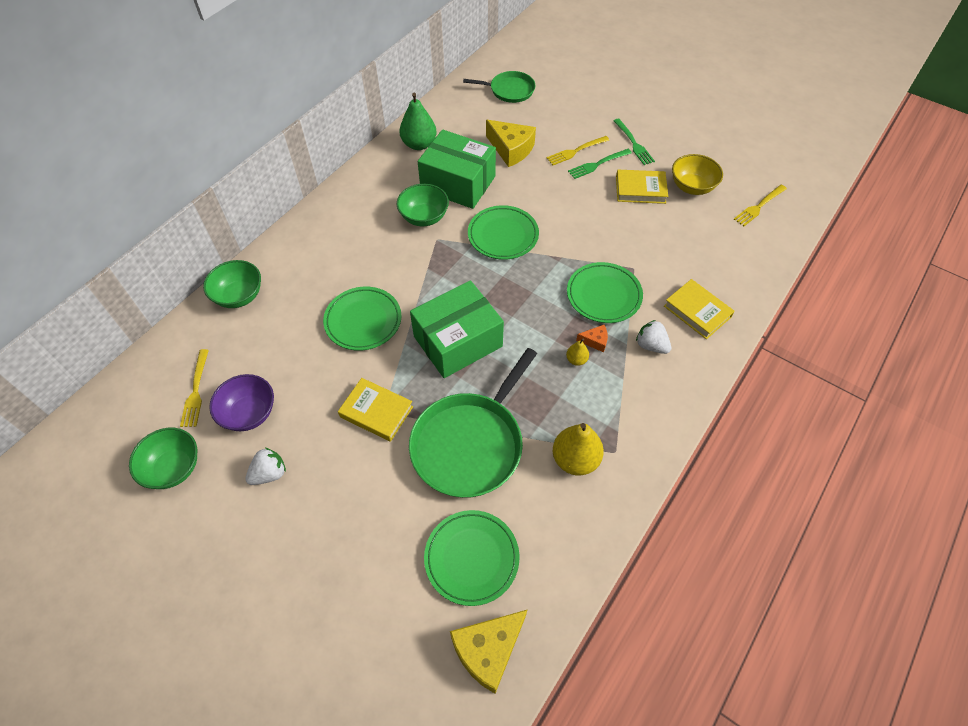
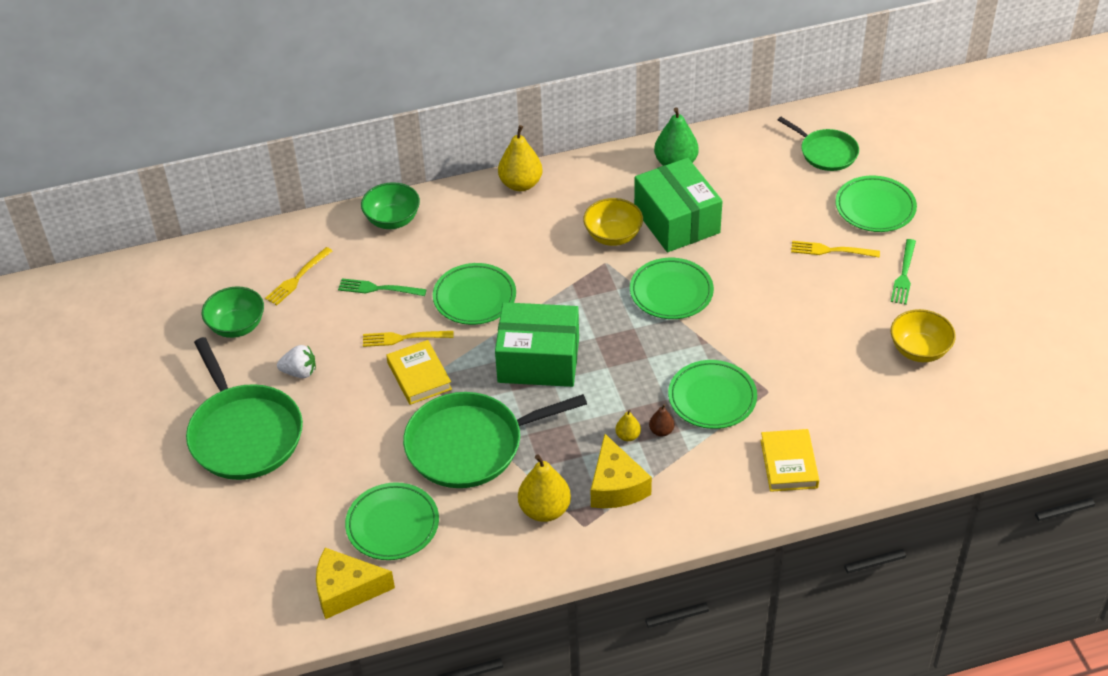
camera: 40 degrees right, 10 degrees down
(249, 413) = (322, 318): purple bowl -> none
(266, 565) = (244, 433): none -> green pan
(319, 214) = (521, 184): none -> yellow pear
(424, 217) = (613, 236): green bowl -> yellow bowl
(511, 149) = (764, 214): yellow cheese -> yellow cheese (616, 486)
(574, 110) = (875, 208): none -> green plate
(595, 341) = (661, 431): orange cheese -> brown pear
(597, 164) = (840, 275): green fork -> green fork (378, 289)
(640, 190) = (858, 323): yellow book -> none
(651, 345) = (710, 465): white strawberry -> none
(759, 206) = (972, 408): yellow fork -> yellow fork (403, 338)

